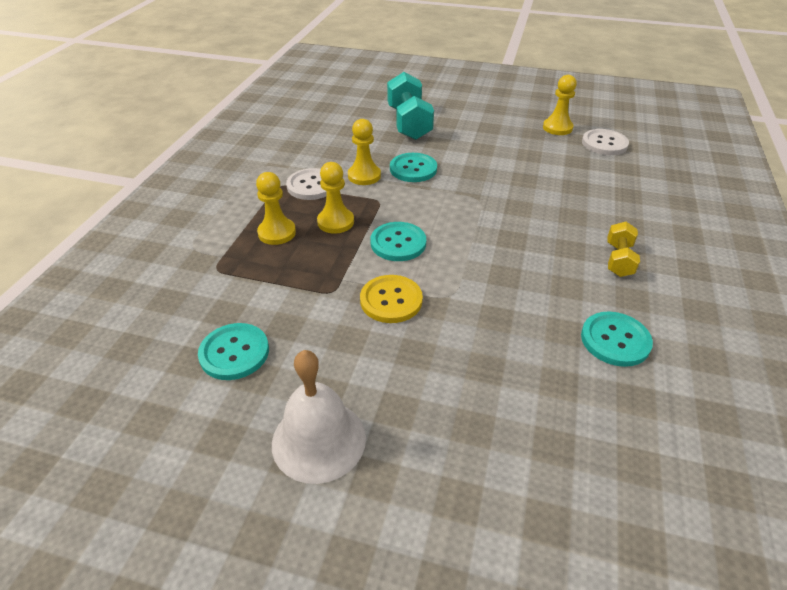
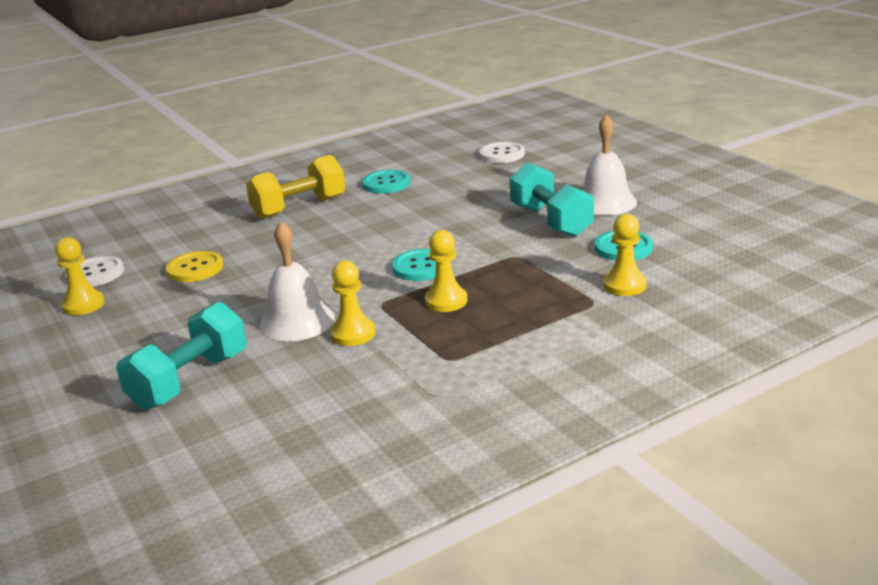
camera: 135 degrees left, 15 degrees down
(277, 233) = (510, 312): yellow pawn -> yellow pawn (624, 285)
(311, 186) = (419, 345): white button -> white button (501, 154)
(350, 362) = (551, 221): none -> turquoise dumbbell
(391, 300) = (482, 238): yellow button -> yellow button (195, 268)
(413, 169) = (297, 321): turquoise button -> white bell
(618, 260) = (299, 207): yellow dumbbell -> yellow dumbbell, size x1.80

